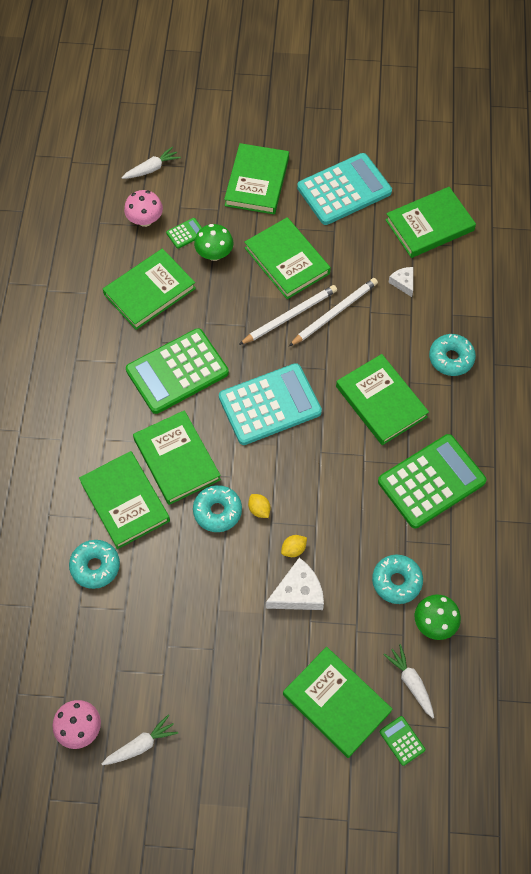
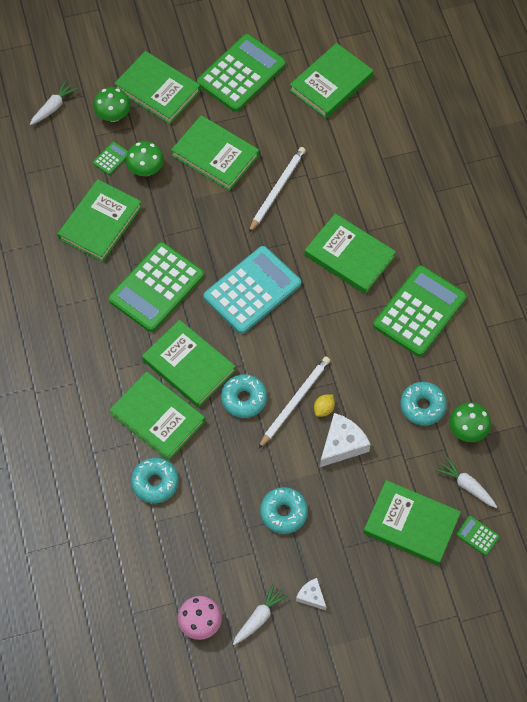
camera: 20 degrees left, 0 degrees up
(145, 220) = (68, 157): pink mushroom -> none
(205, 193) = (113, 115): none -> green mushroom
(257, 182) = (158, 90): green book -> green book turned 45 degrees counterclockwise
(259, 509) = (280, 385): yellow lemon -> none
(289, 316) = (238, 205): white pencil -> white pencil (294, 402)
(344, 190) = (241, 74): turquoise calculator -> green calculator
(403, 283) = (328, 143): white cheese -> white cheese (311, 596)
(451, 358) = (395, 198): turquoise donut -> turquoise donut (283, 513)

